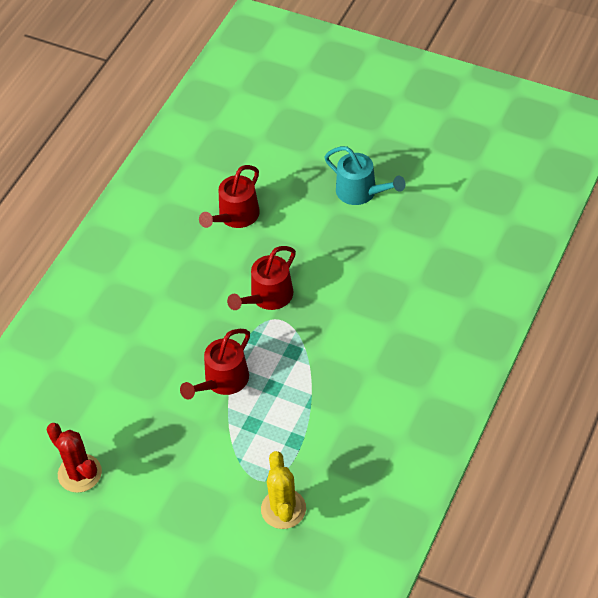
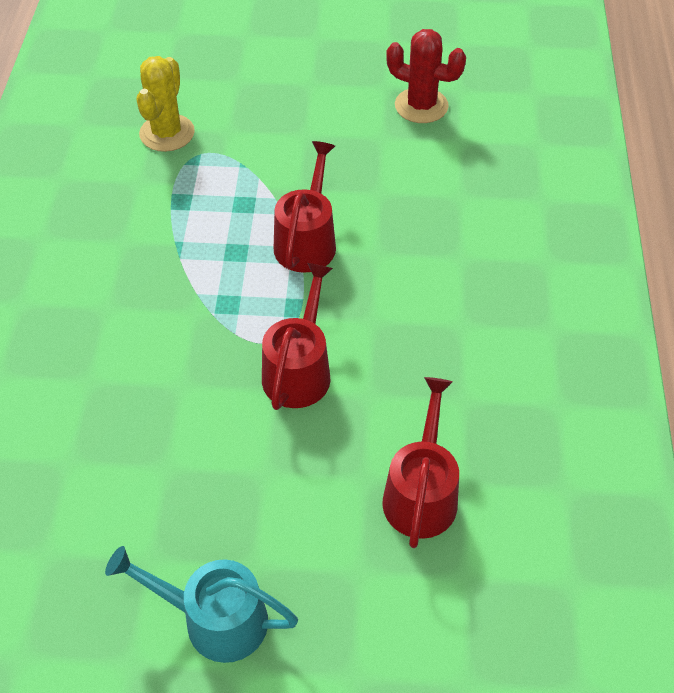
camera: 155 degrees right, 0 degrees up
(283, 509) = (167, 133): yellow cactus -> yellow cactus turned 45 degrees clockwise

